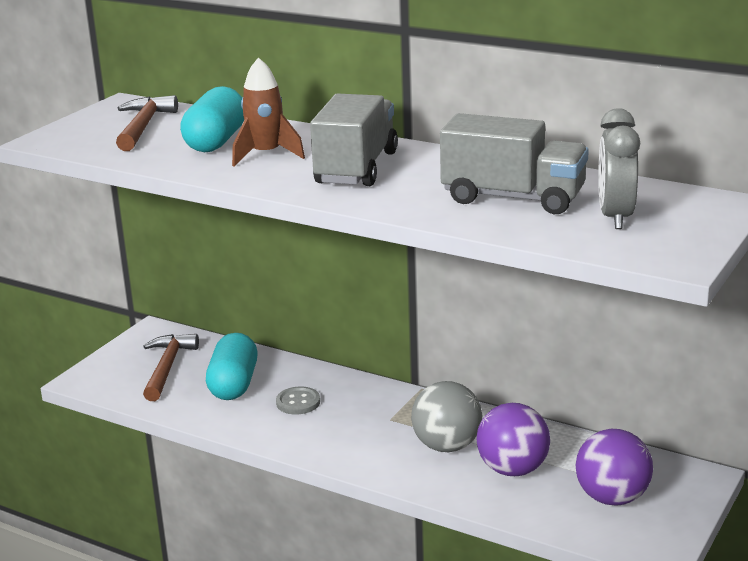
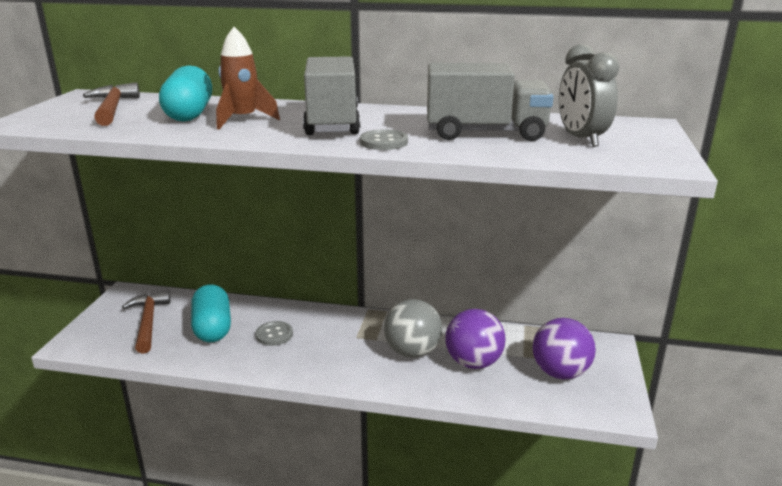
camera: 20 degrees left, 0 degrees up
(391, 200) = (383, 142): none -> grey button

